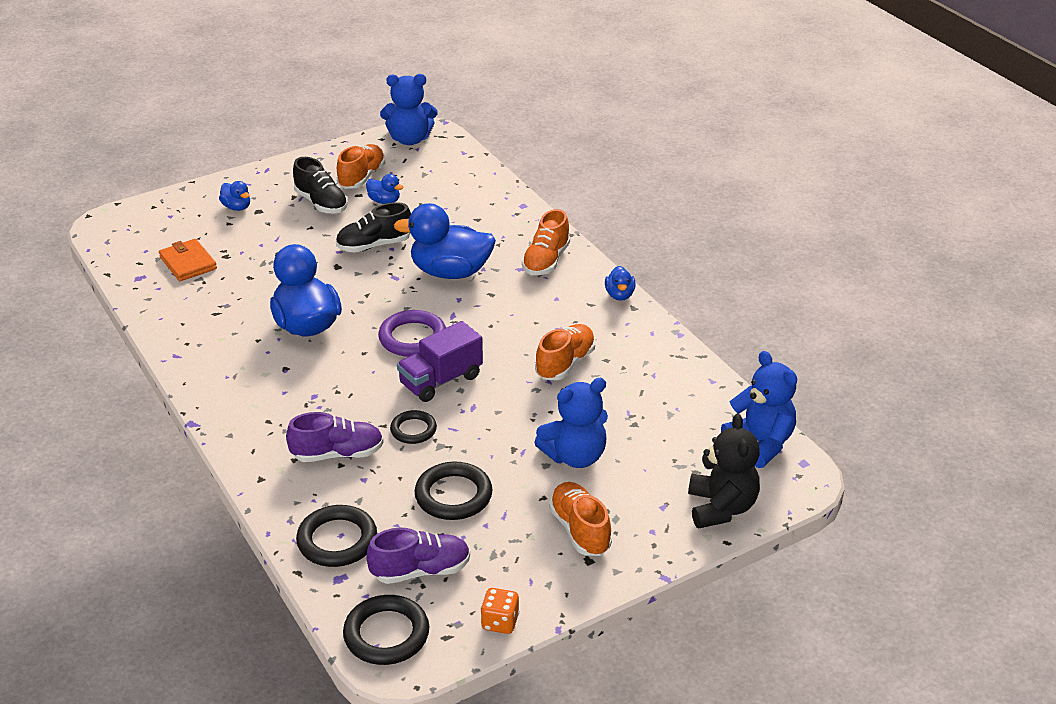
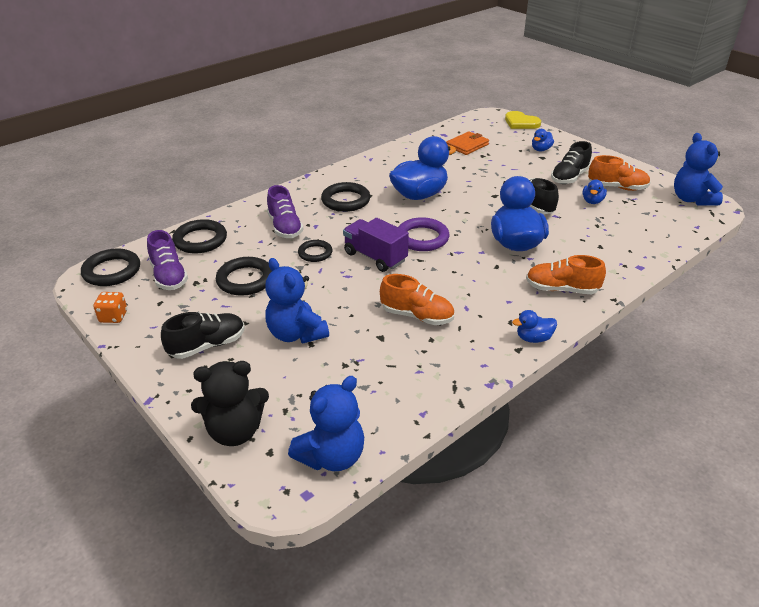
camera: 80 degrees right, 0 degrees up
(146, 205) = (521, 122): none -> yellow heart
(290, 391) = (346, 200): none -> black ring
(580, 530) = (207, 345): orange shoe -> black shoe

